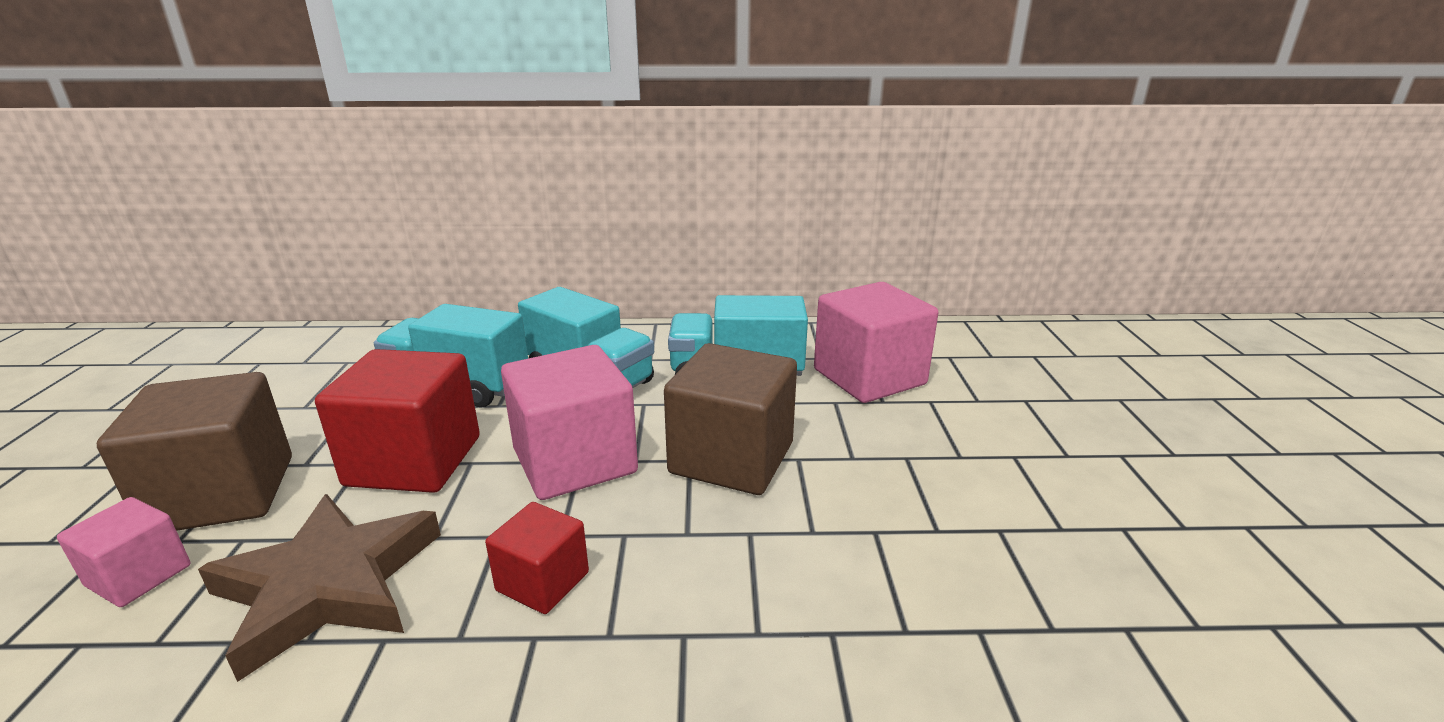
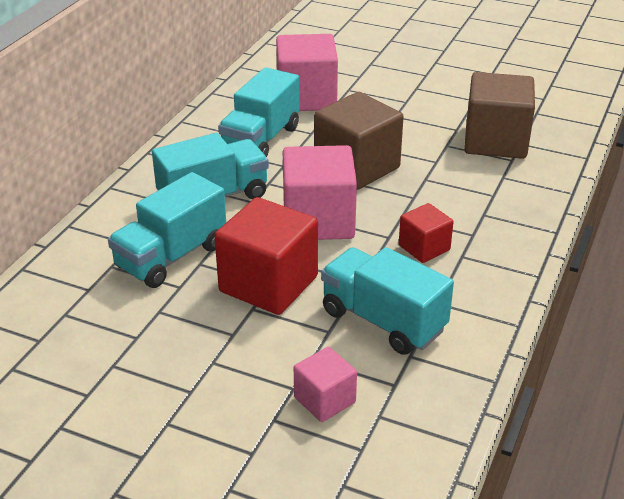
camera: 65 degrees left, 10 degrees up
(223, 494) = (248, 371): brown cube -> brown cube (495, 141)
(329, 585) = (383, 321): brown star -> turquoise truck

